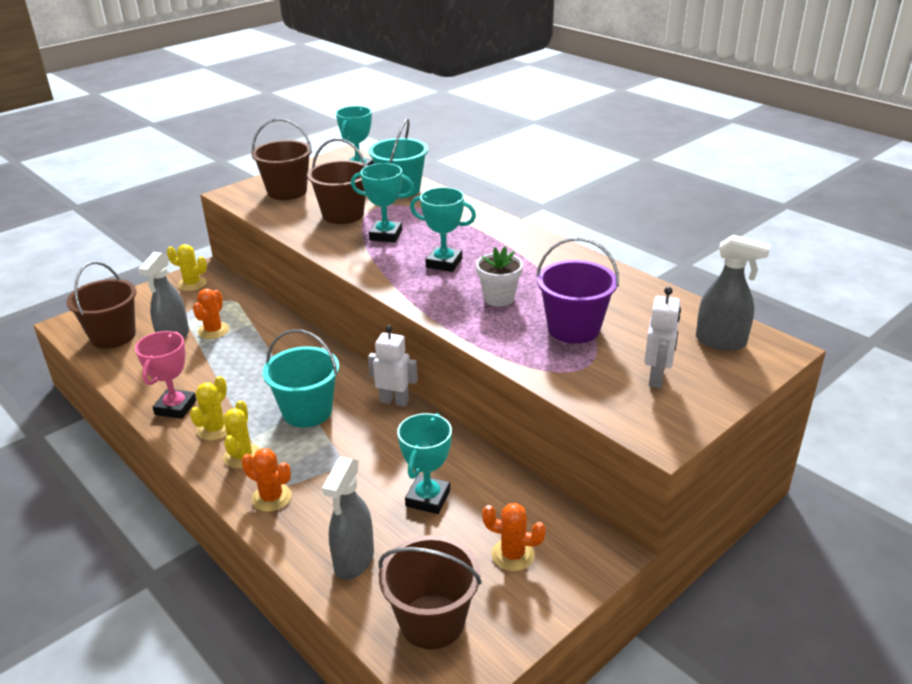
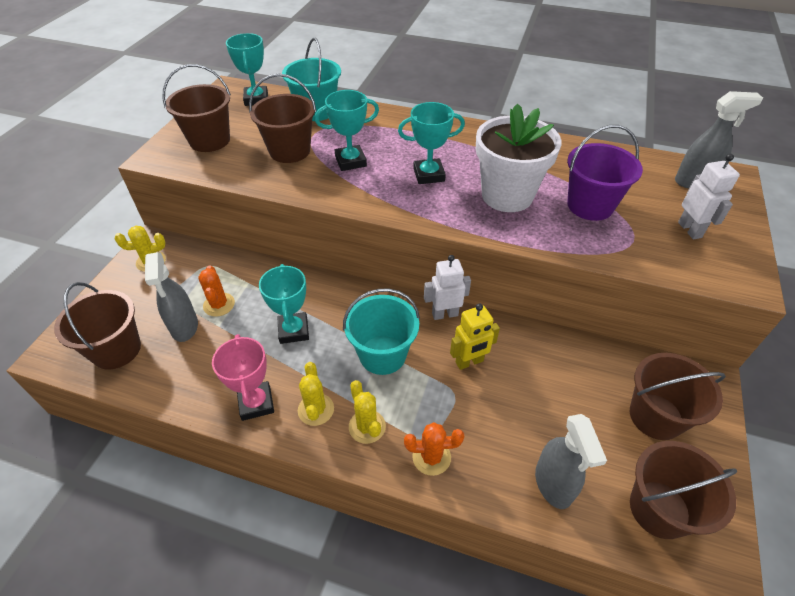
camera: 30 degrees left, 15 degrees up
(377, 444) = (469, 362): none -> yellow robot
(428, 498) = (553, 395): turquoise trophy -> turquoise trophy (293, 330)
(499, 298) = (507, 195): white flower pot -> white flower pot, size x1.84
(512, 555) = (655, 416): orange cactus -> brown bucket

